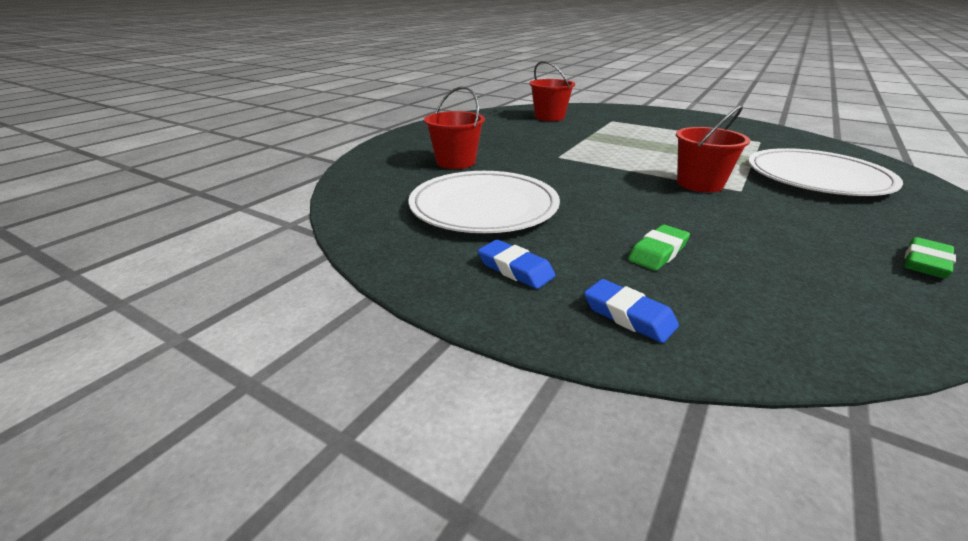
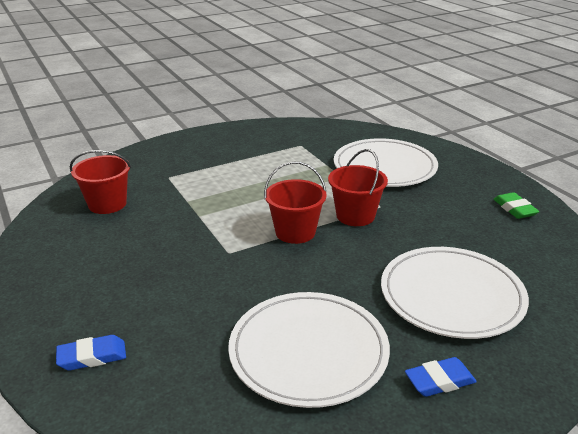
camera: 60 degrees left, 0 degrees up
(455, 162) = (171, 325): red bucket -> red bucket (295, 232)
(628, 316) = (527, 353): blue eraser -> blue eraser (92, 357)
(658, 252) = (451, 295): green eraser -> white plate

